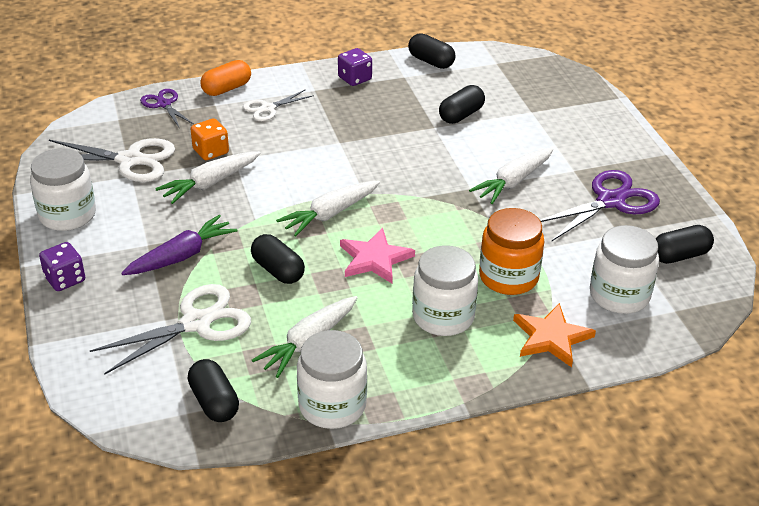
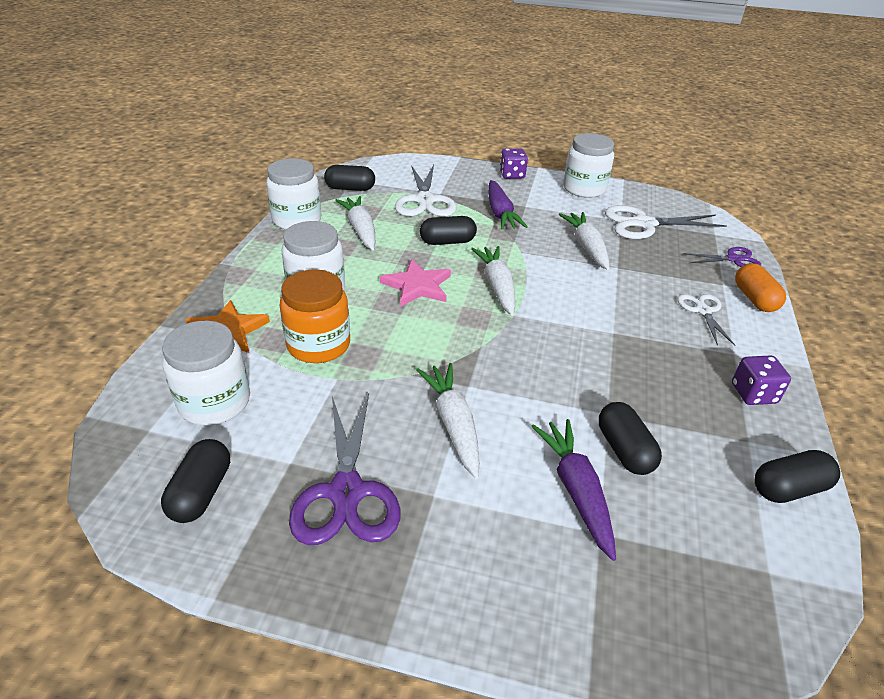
camera: 120 degrees right, 0 degrees up
(130, 160) = (644, 224): white scissors -> white scissors turned 45 degrees clockwise
(211, 151) = (637, 260): orange dice -> none
(512, 124) = (576, 490): none -> purple carrot

